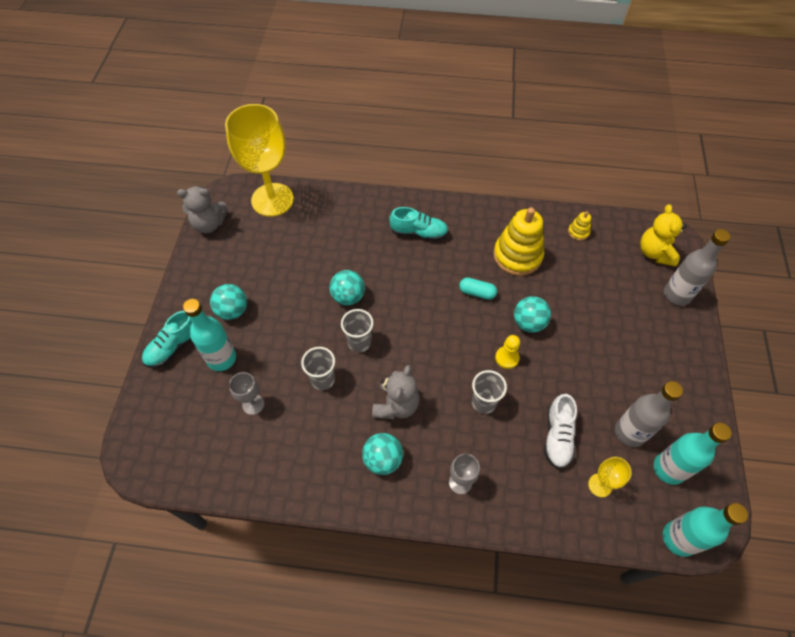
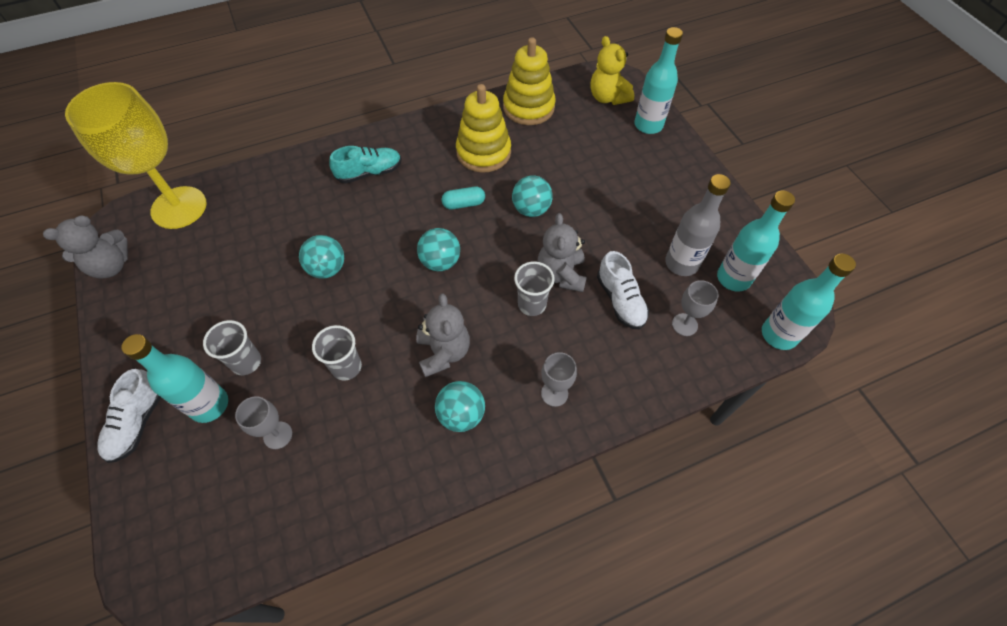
camera: 30 degrees left, 0 degrees up
(174, 347) = (138, 422): turquoise shoe -> white shoe
(232, 311) = (194, 346): turquoise ball -> turquoise ball (440, 262)
(359, 342) = (366, 309): grey cup -> grey cup (246, 362)
(507, 358) = (529, 251): yellow pawn -> none
(521, 390) = (561, 274): none -> grey teddy bear
(578, 232) = (528, 107): yellow stacking toy -> yellow stacking toy, size x2.25
(600, 485) = (684, 324): yellow goblet -> grey goblet
(677, 295) = (648, 125): grey bottle -> turquoise bottle

